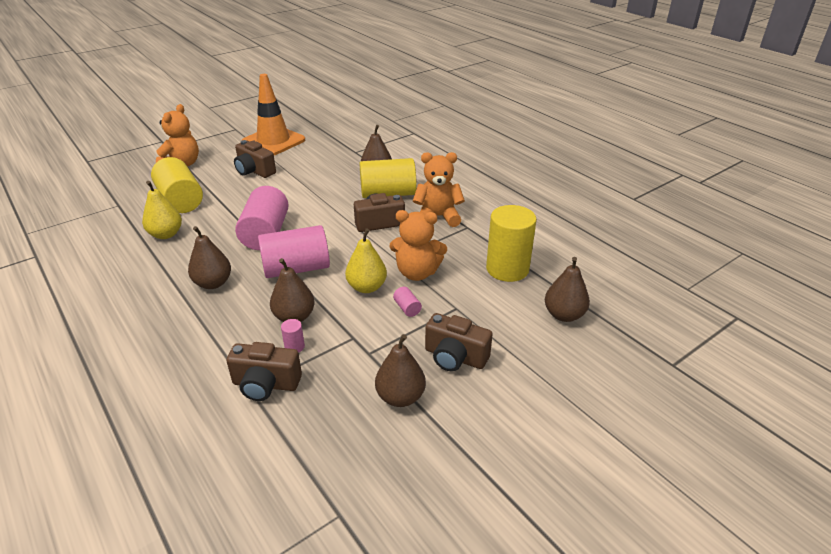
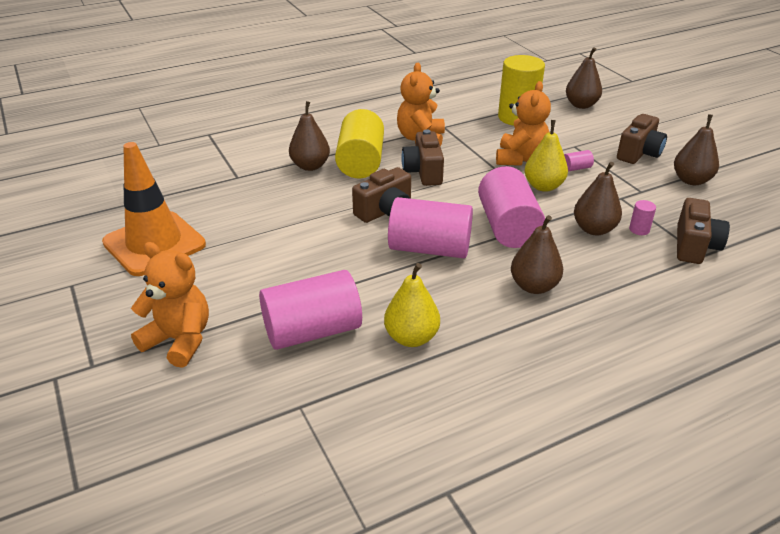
camera: 80 degrees left, 0 degrees up
(181, 200) = (312, 331): yellow cylinder -> pink cylinder
(254, 171) = (249, 260): brown camera -> brown camera (385, 211)

